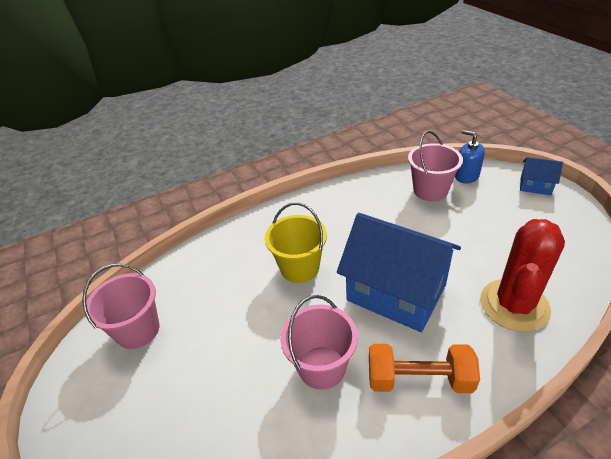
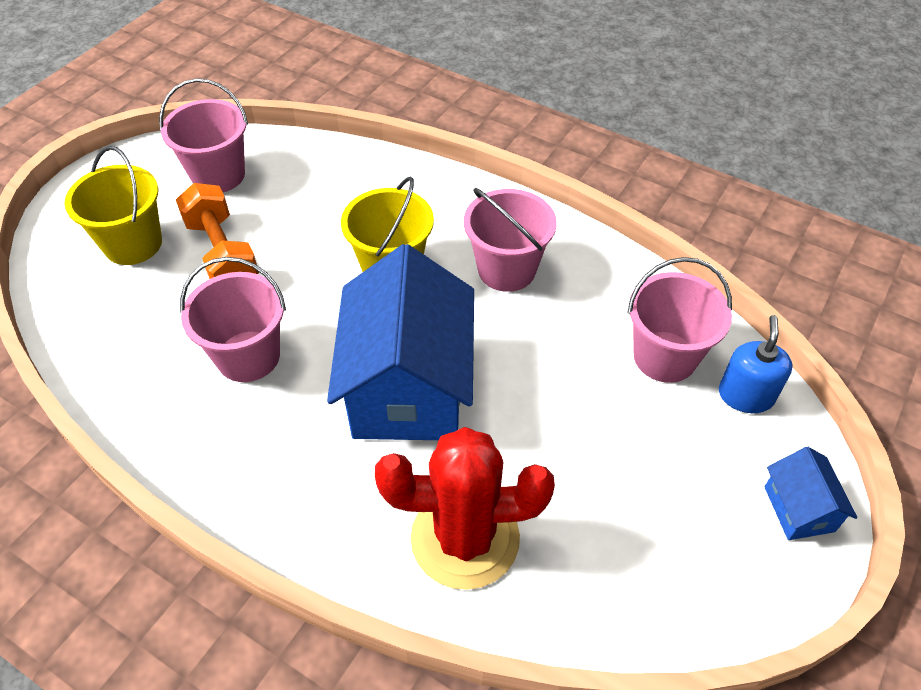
camera: 55 degrees right, 10 degrees up
(157, 410) = (133, 244): none -> yellow bucket
(336, 222) = (506, 269): none -> pink bucket
(419, 379) = (277, 459): orange dumbbell -> orange dumbbell (222, 253)

